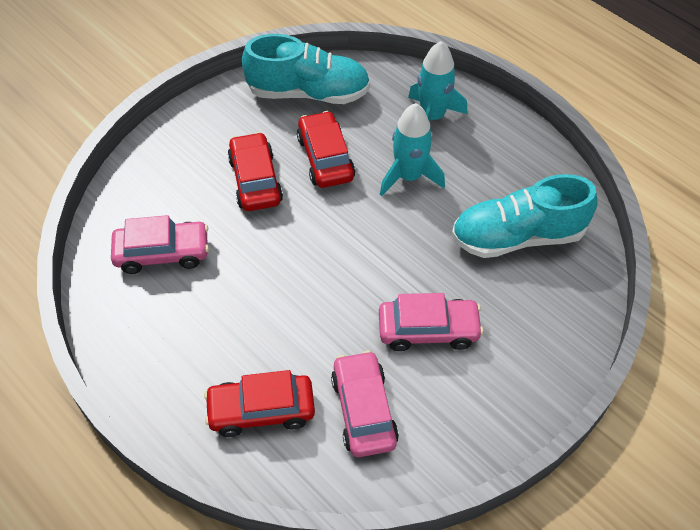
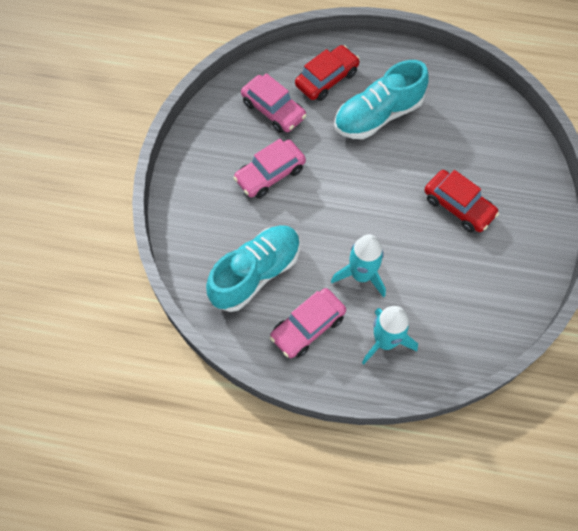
camera: 145 degrees right, 10 degrees up
(162, 253) = (463, 125): pink car -> pink car (308, 327)
(308, 93) = (492, 303): turquoise shoe -> turquoise shoe (378, 115)
(325, 158) = (429, 253): red car -> none

